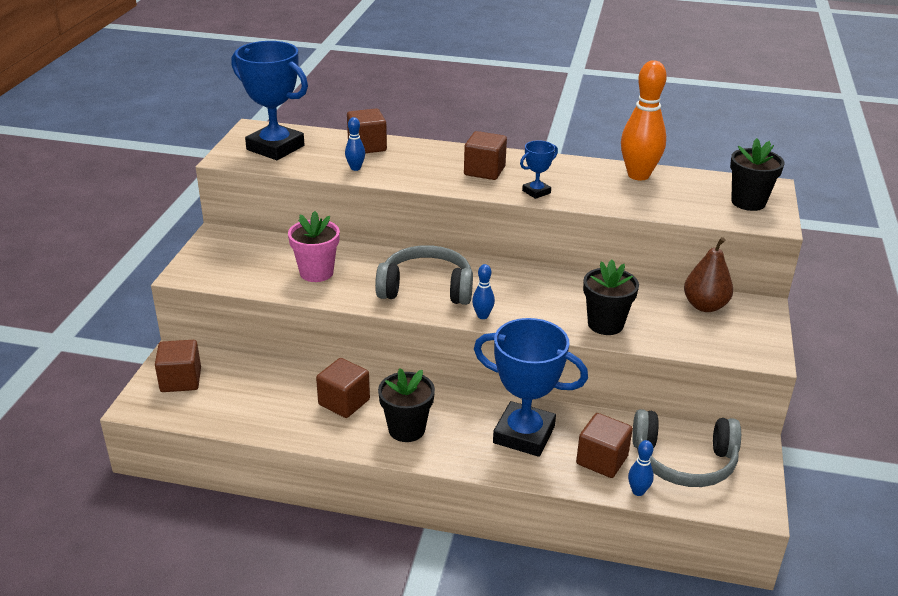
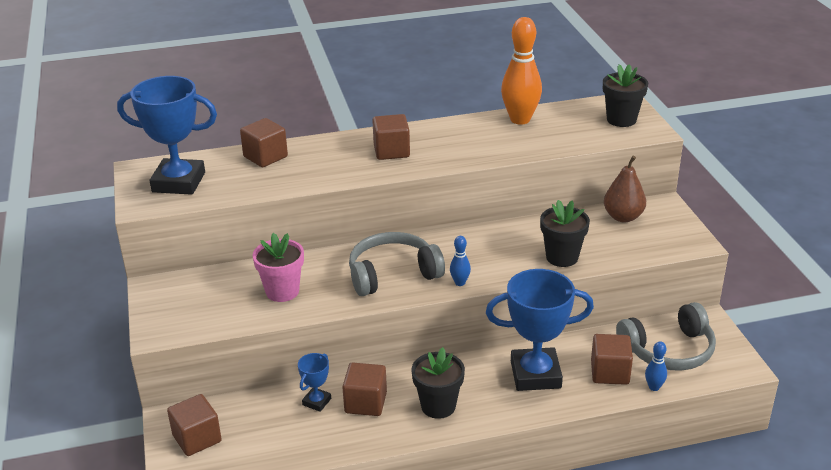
camera: 25 degrees left, 0 degrees up
(355, 168) = (274, 181): blue bowling pin -> none
(536, 192) = (451, 158): blue trophy -> blue trophy (316, 402)

